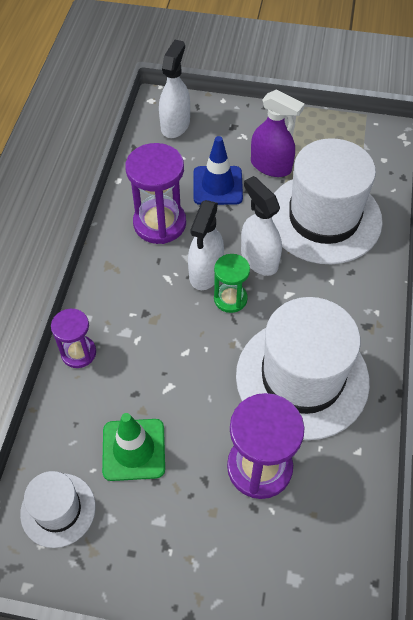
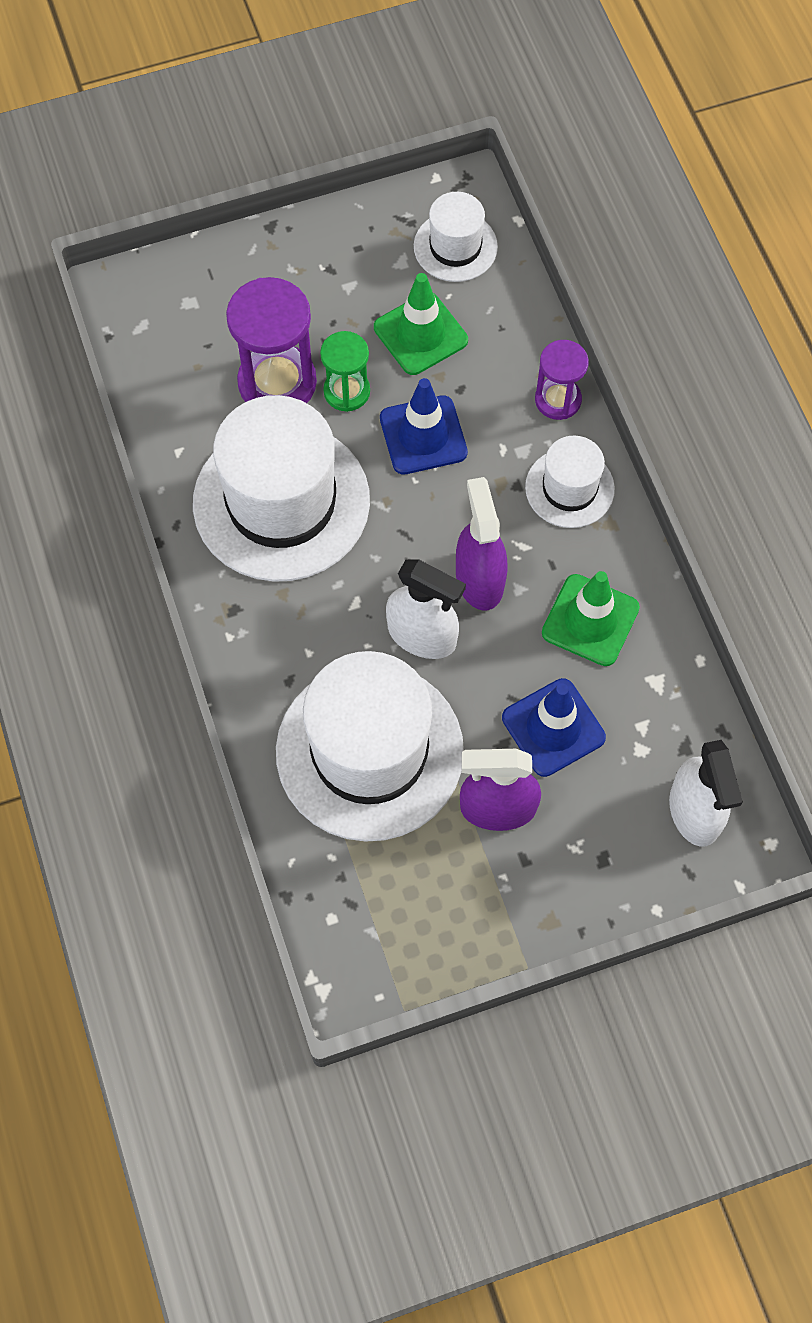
camera: 150 degrees right, 10 degrees up
(115, 296) = (569, 488): none -> white hat
(159, 223) = (590, 620): purple hourglass -> green traffic cone
(181, 374) = (423, 435): none -> blue traffic cone
(206, 272) = (479, 579): white spray bottle -> purple spray bottle
(230, 299) = (425, 558): green hourglass -> green hourglass (346, 391)

